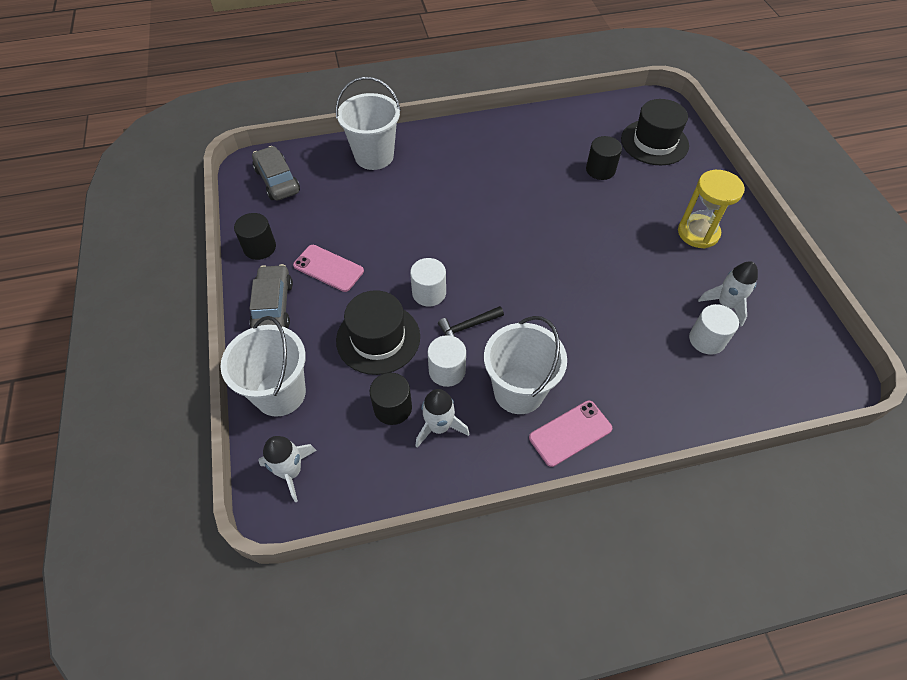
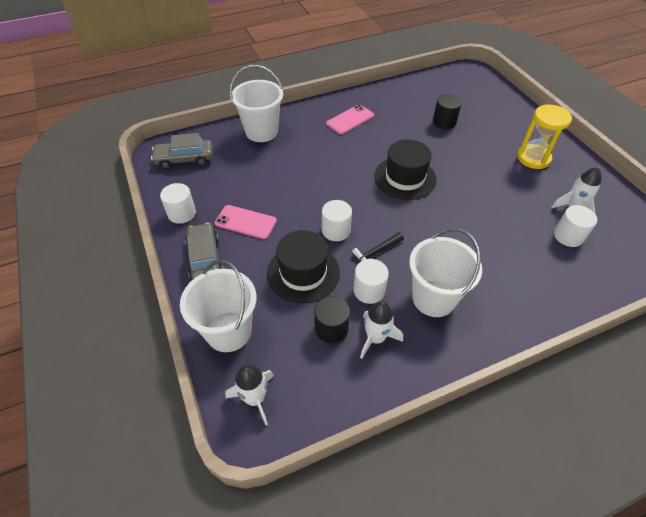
camera: 10 degrees left, 5 degrees down
(260, 247) = (182, 213): black cylinder -> white cylinder
(277, 181) = (185, 159): grey car -> grey car turned 60 degrees counterclockwise
(570, 433) = (486, 326): pink phone -> pink phone (350, 120)
(654, 142) = (478, 98): black hat -> black hat (405, 178)

